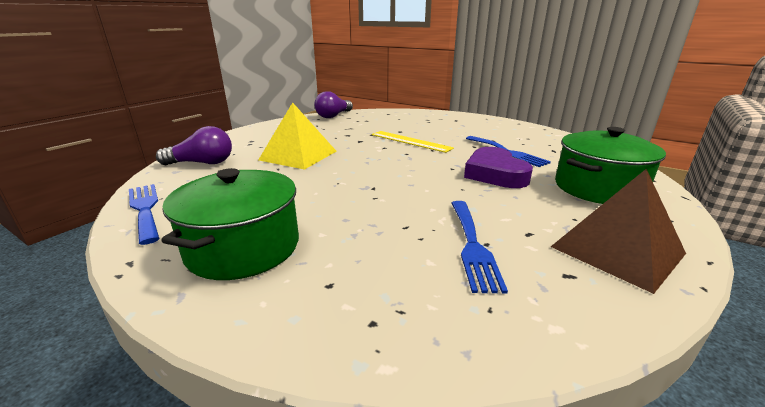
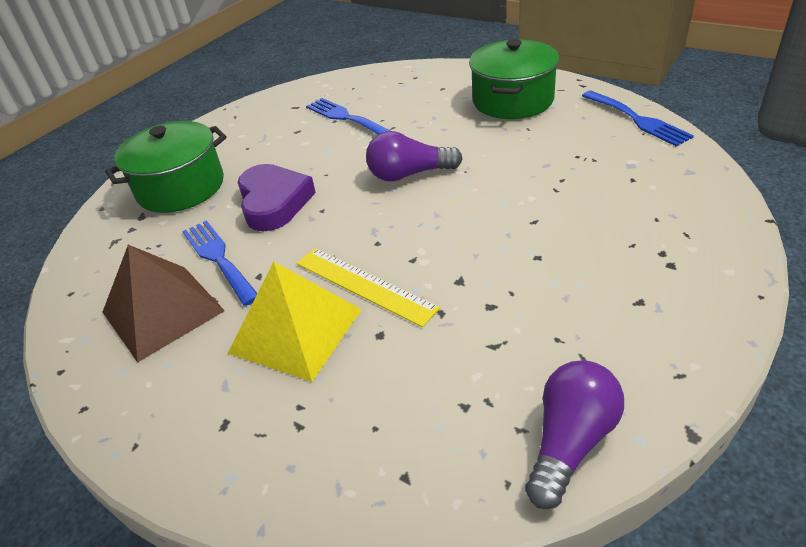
camera: 175 degrees left, 15 degrees up
(202, 163) = (674, 190): purple light bulb -> purple light bulb (409, 174)
(298, 155) = (546, 221): yellow pyramid -> yellow pyramid (296, 330)
(472, 246) = (345, 117): blue fork -> blue fork turned 45 degrees counterclockwise
(617, 250) = (246, 124): brown pyramid -> brown pyramid (162, 311)

